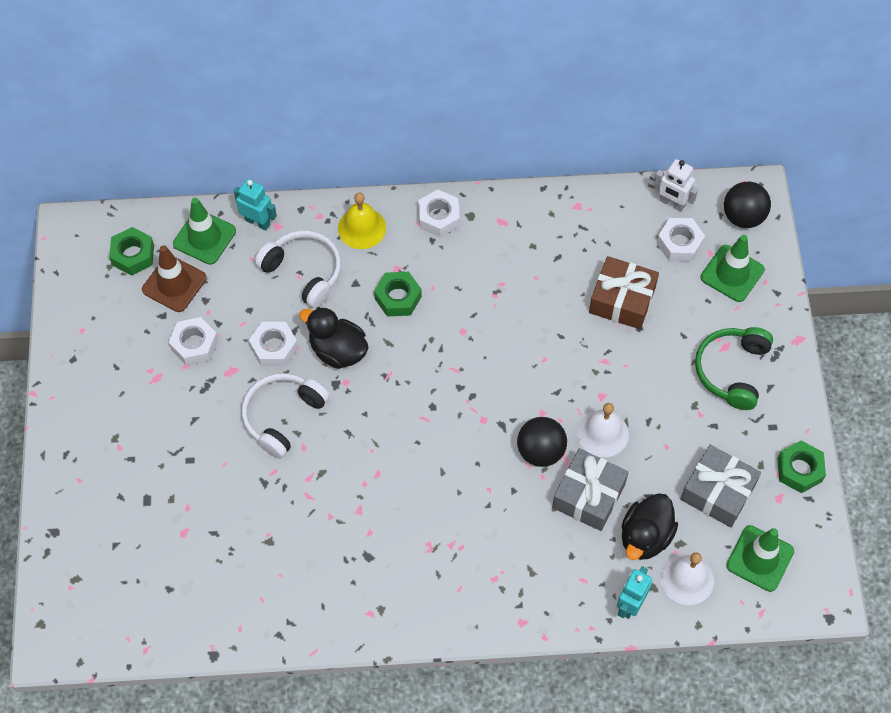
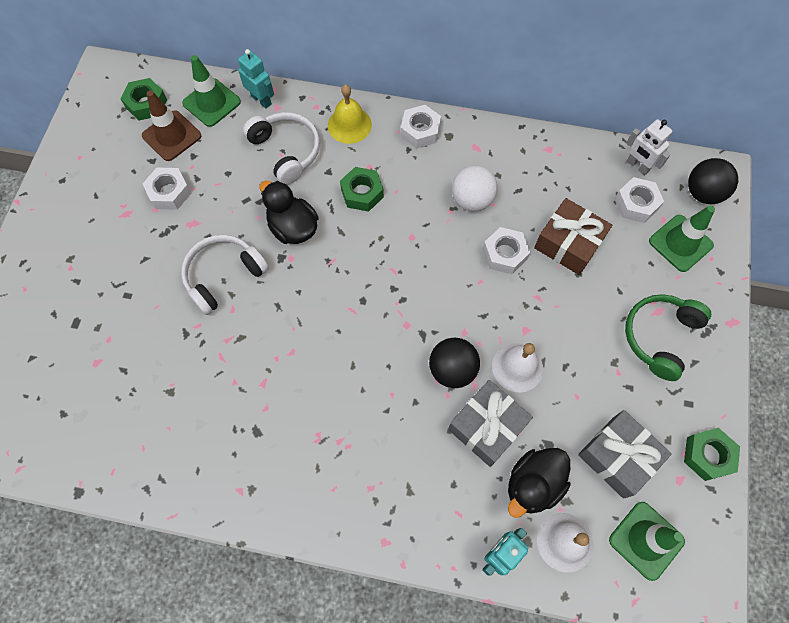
camera: 15 degrees right, 5 degrees up
(274, 348) = (237, 211): white nut -> white nut (504, 254)
(513, 278) = (472, 200): none -> white ball

